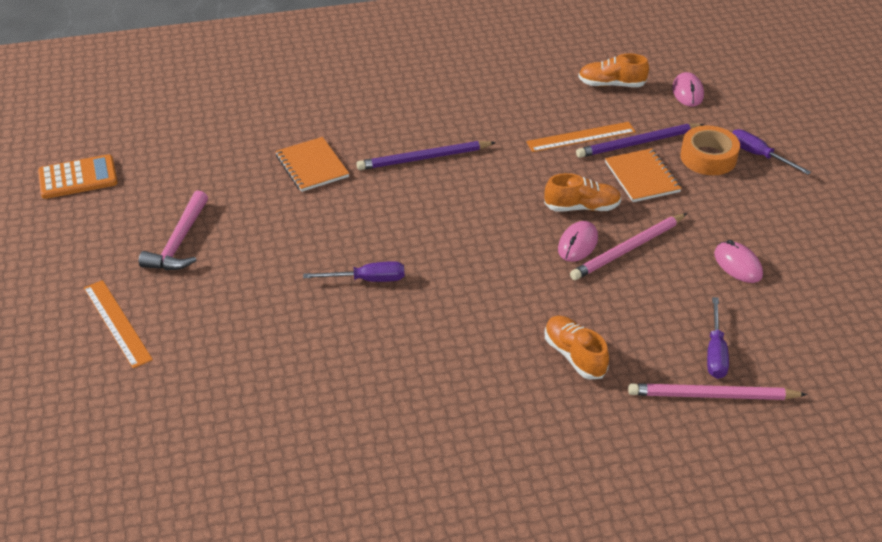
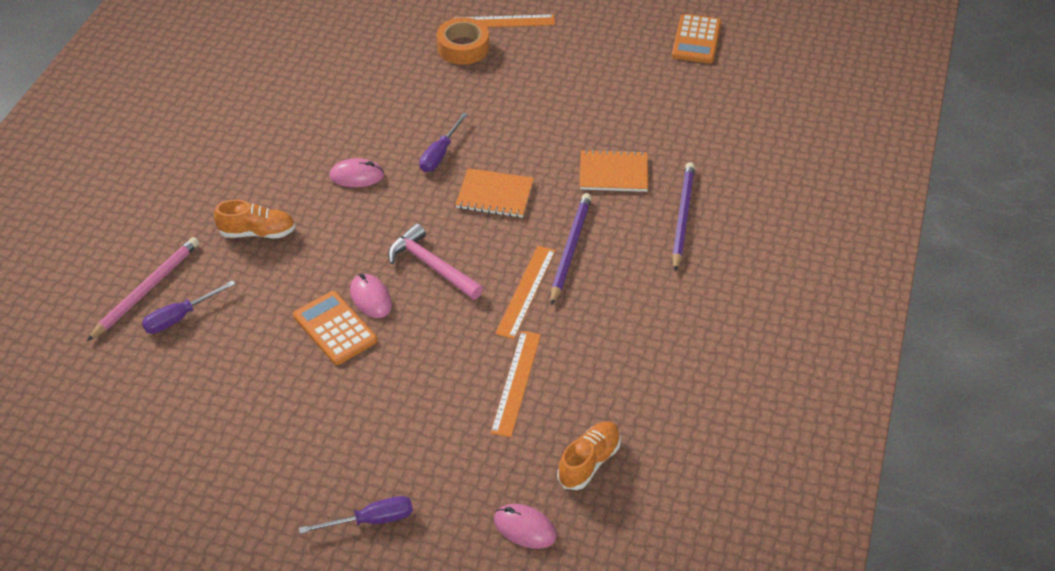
camera: 120 degrees right, 5 degrees up
(179, 242) = (569, 71): pink hammer -> pink hammer (431, 266)
(490, 164) = (526, 291): none -> orange ruler
(582, 207) = (414, 326): orange shoe -> none
(628, 249) = (335, 328): pink pencil -> orange calculator
(638, 143) = (471, 424): purple pencil -> purple pencil (682, 217)
(642, 177) = (418, 396): orange notebook -> orange notebook (495, 195)
(708, 157) = (403, 471): orange tape -> orange tape (463, 47)
(715, 352) = (180, 317): purple screwdriver -> purple screwdriver turned 75 degrees counterclockwise
(738, 265) = (249, 395): pink mouse -> pink mouse (357, 176)

